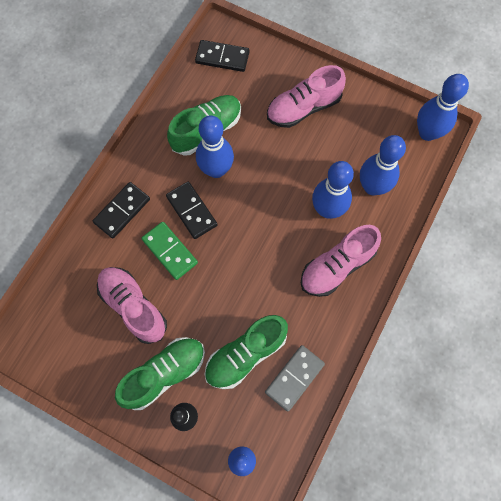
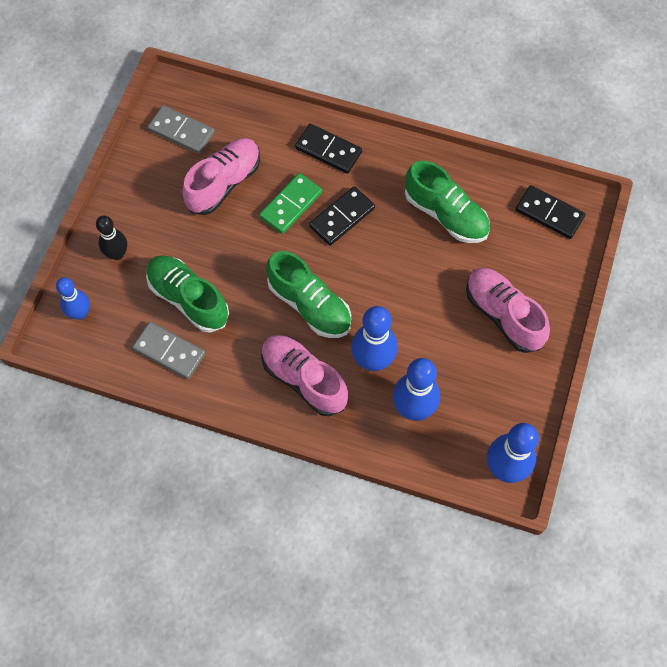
camera: 80 degrees right, 5 degrees down
(67, 339) = (181, 131): none -> grey domino
(164, 374) = (158, 225): green shoe -> green shoe (310, 305)
(216, 170) = (398, 233): blue bowling pin -> none
(222, 58) = (549, 214): black domino -> black domino turned 60 degrees counterclockwise

